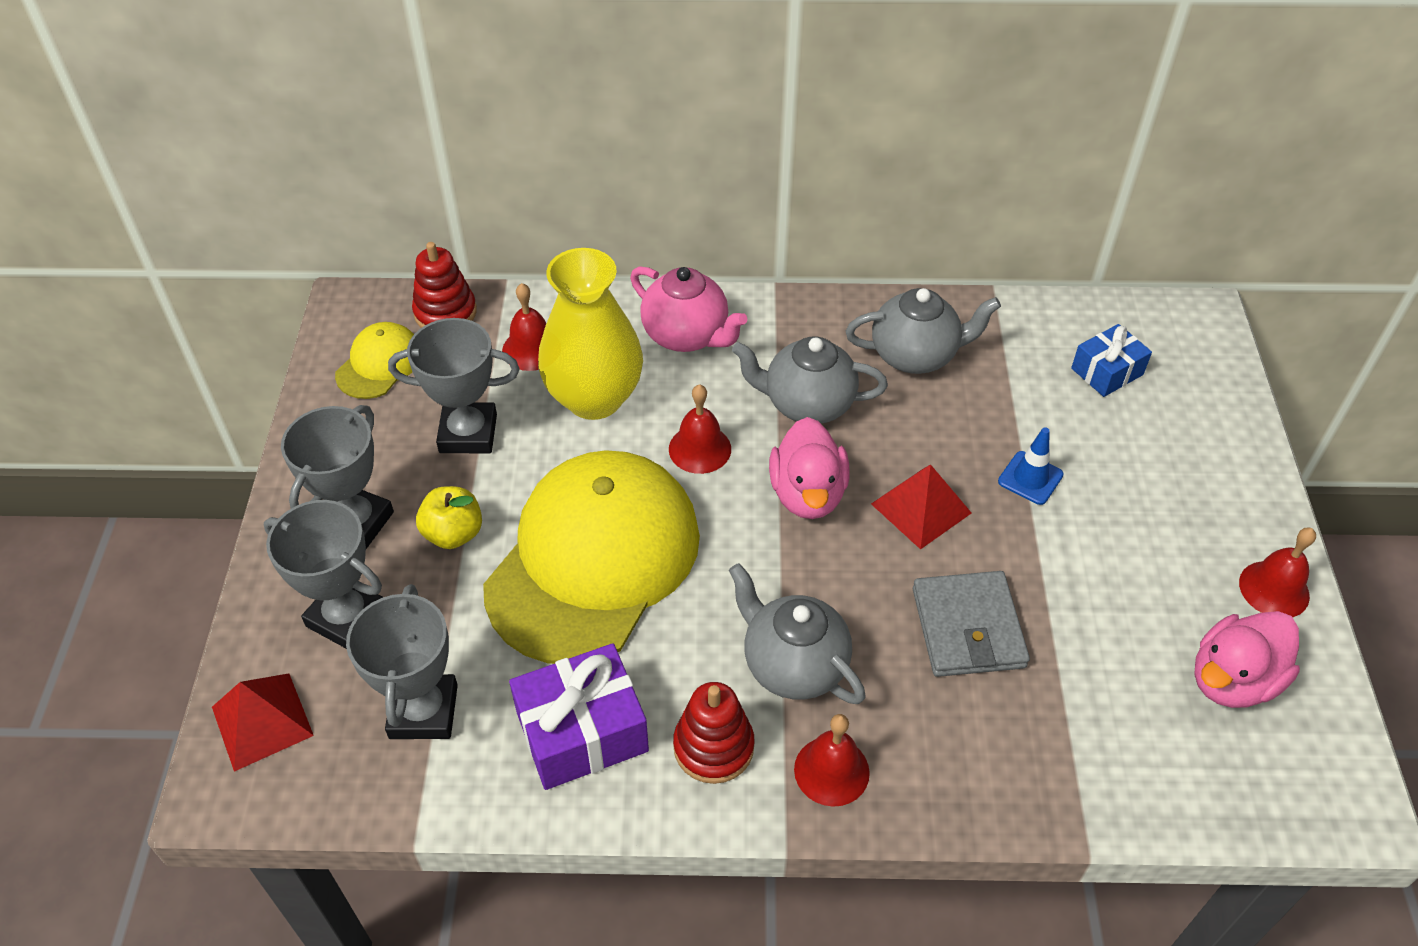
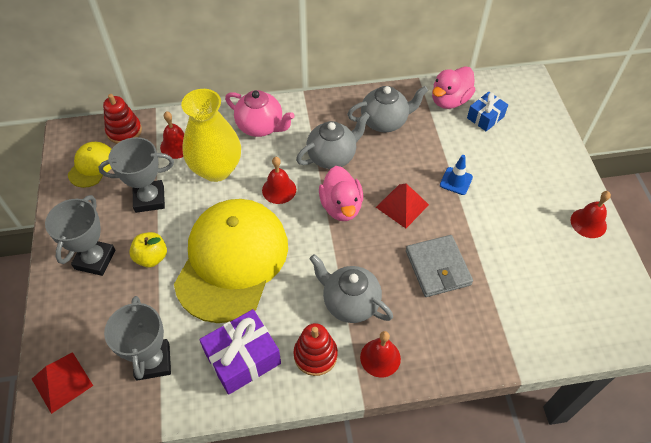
camera: 10 degrees left, 5 degrees up
(347, 617) = (100, 315): grey trophy -> none
(807, 404) = (332, 156): grey teapot -> grey teapot turned 150 degrees clockwise
(1232, 680) = (576, 275): pink duck -> pink duck (449, 100)

